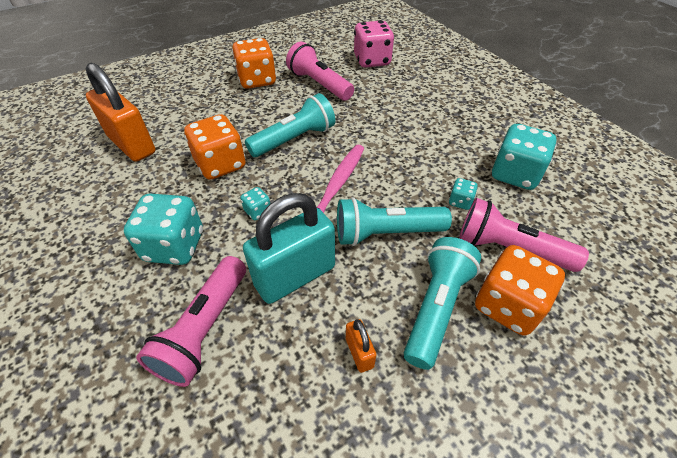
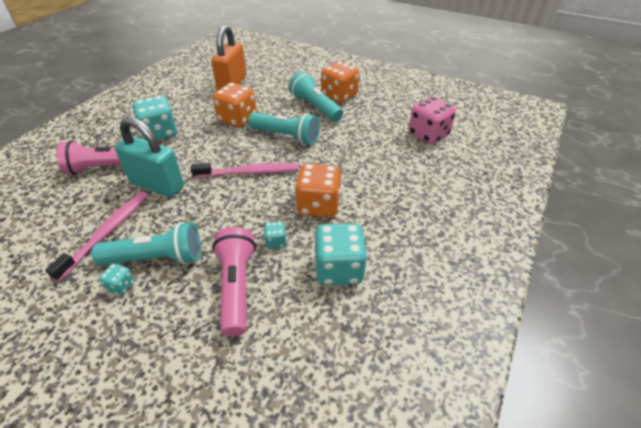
camera: 60 degrees right, 5 degrees down
(258, 211) = (204, 149): turquoise dice -> turquoise dice (121, 286)
(319, 84) = (363, 122): pink flashlight -> none
(359, 353) = (107, 232): orange padlock -> pink toothbrush
(386, 233) = (216, 211): turquoise flashlight -> turquoise flashlight (315, 107)
(507, 305) = (174, 299): orange dice -> orange dice (318, 205)

